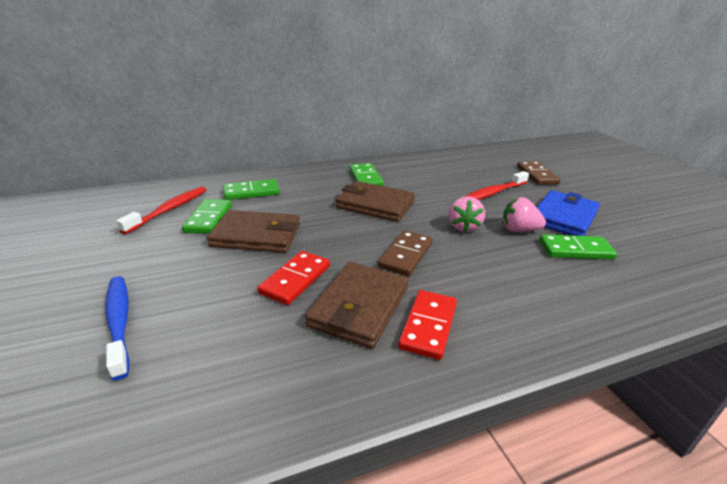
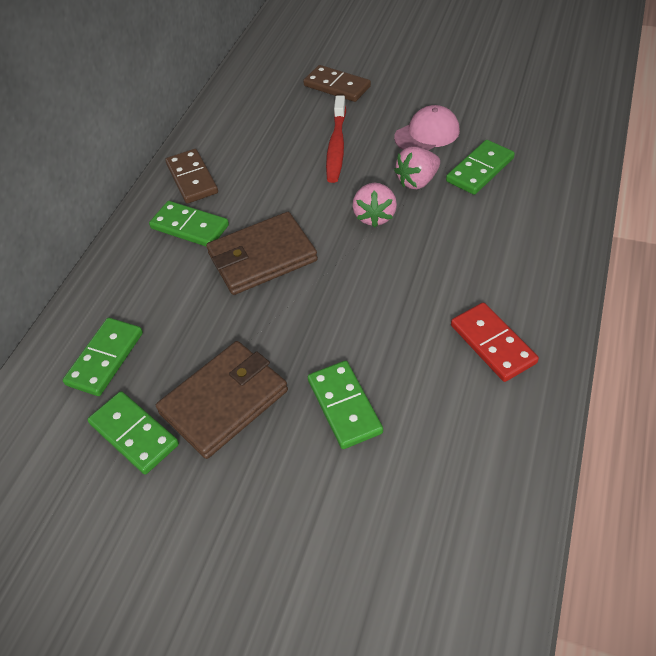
camera: 45 degrees left, 20 degrees up
(119, 322) = (289, 597): blue toothbrush -> none
(169, 210) = (62, 470): red toothbrush -> none
(295, 279) = (344, 406): red domino -> green domino
(359, 307) = (429, 378): brown wallet -> none
(406, 255) = (381, 293): brown domino -> brown domino (192, 178)
(463, 227) = (374, 216): pink strawberry -> pink strawberry turned 45 degrees clockwise
(563, 217) = (427, 134): blue wallet -> pink cap

